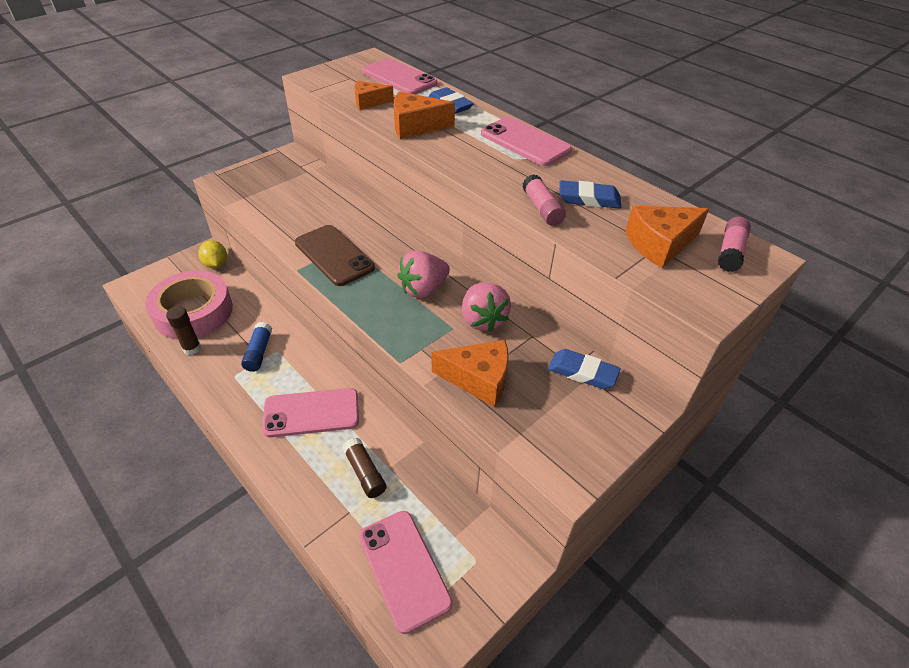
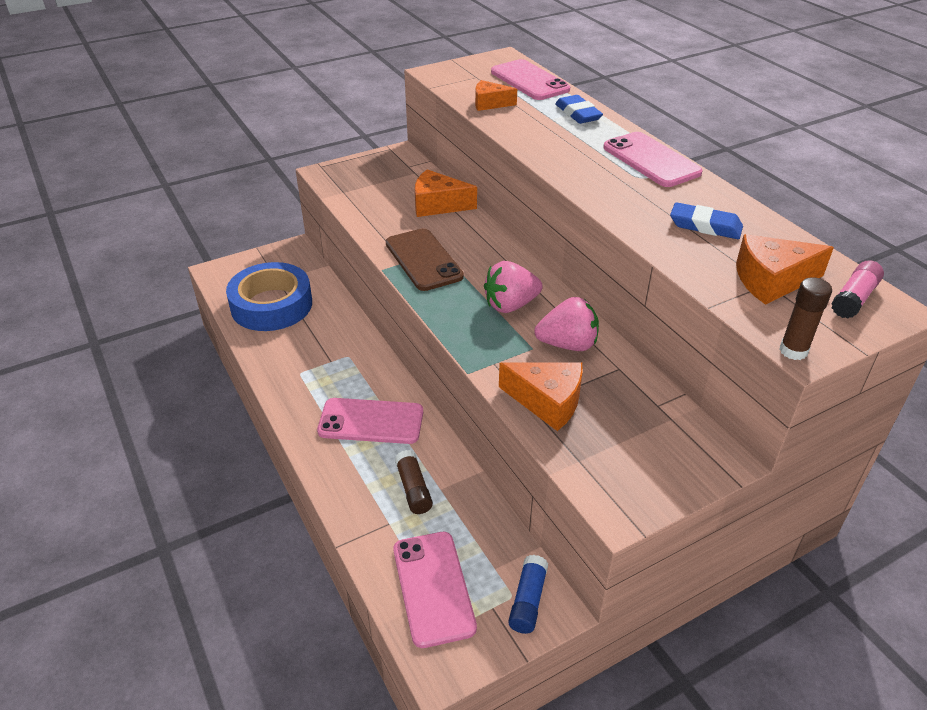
camera: 15 degrees right, 5 degrees down
(192, 348) = (263, 340): brown glue stick -> brown glue stick (793, 351)
(193, 312) = (271, 305): pink tape -> blue tape
(216, 264) = (303, 261): yellow lemon -> none
(259, 352) = (329, 354): blue glue stick -> blue glue stick (528, 601)
(416, 126) = (533, 133): orange cheese -> orange cheese (438, 205)
(483, 320) = (567, 344): pink strawberry -> pink strawberry turned 90 degrees counterclockwise
(542, 208) = (648, 230): pink glue stick -> none
(582, 372) = (666, 413): blue eraser -> none

